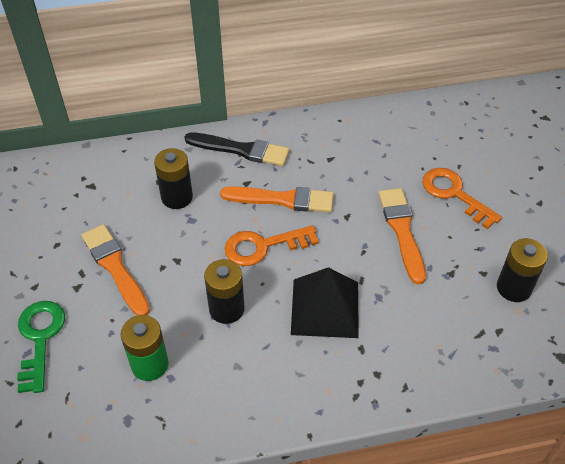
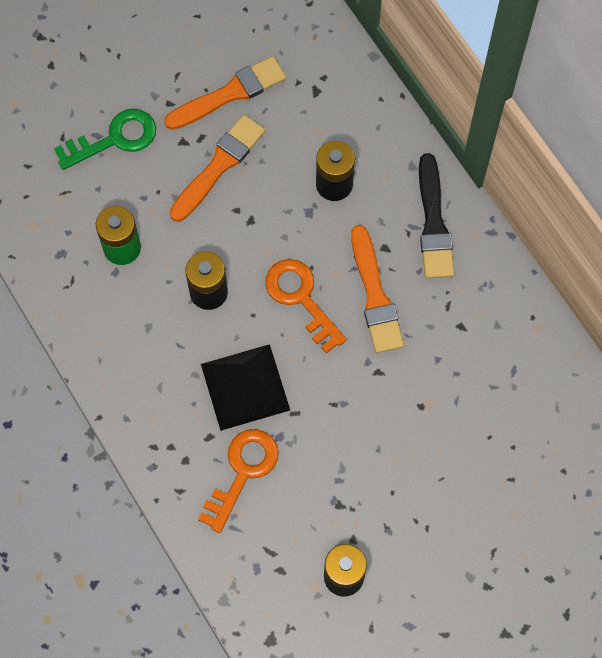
camera: 70 degrees right, 20 degrees up
(402, 231) = (379, 438): orange brush -> orange brush (230, 94)
(454, 194) = (460, 484): orange key -> orange key (242, 472)

